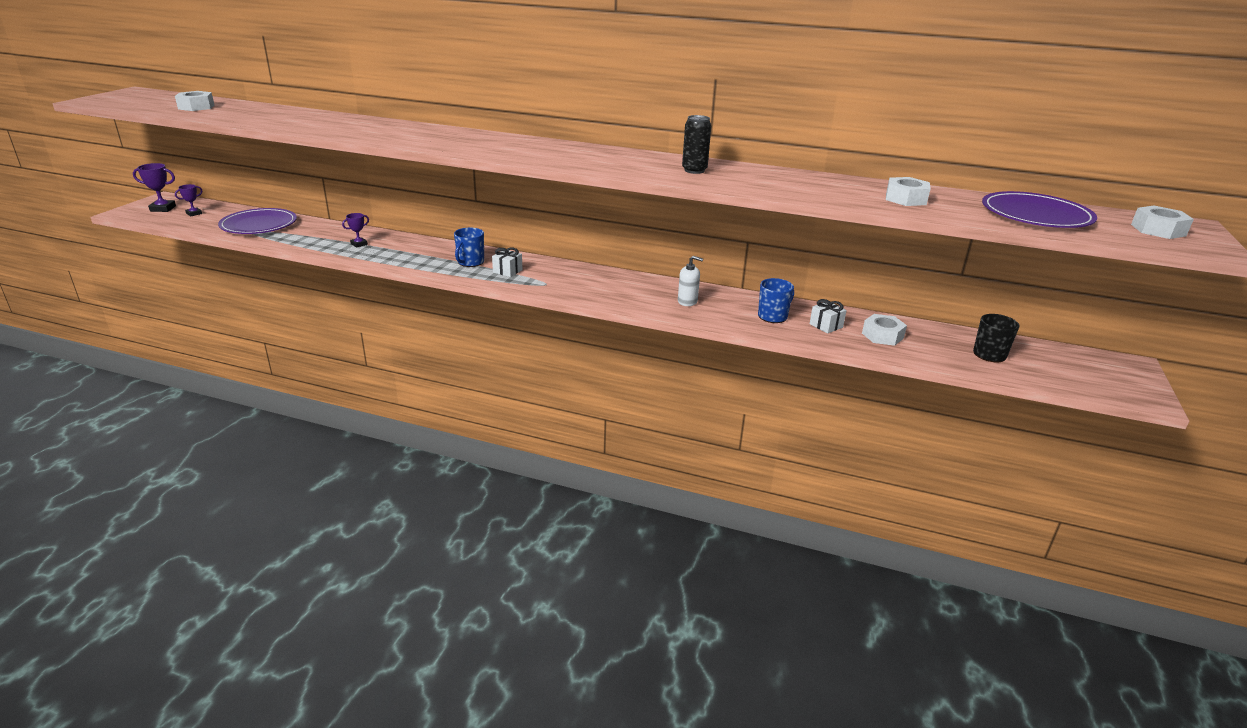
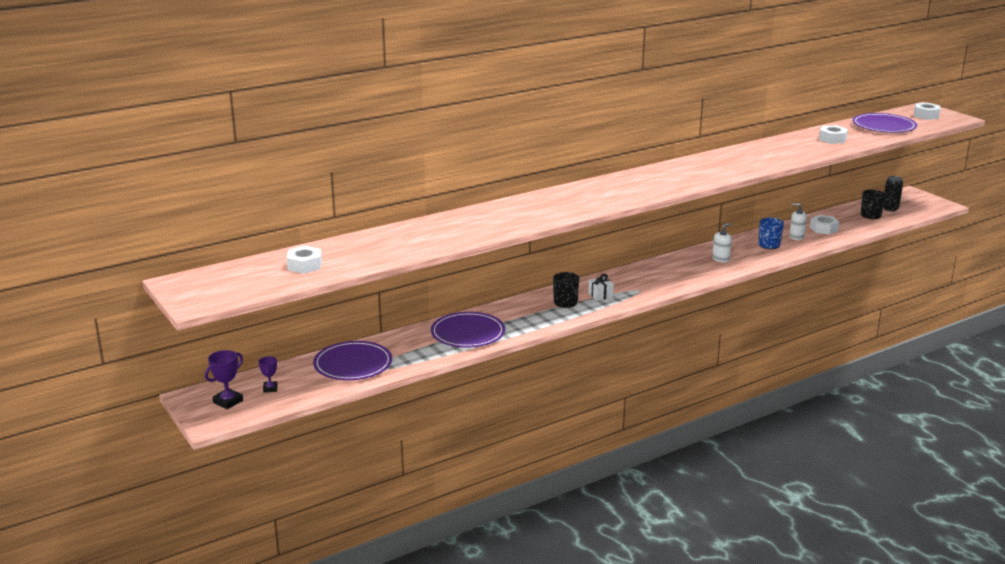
camera: 50 degrees left, 5 degrees down
(359, 244) = (468, 333): purple trophy -> purple plate
(470, 262) = (565, 303): blue mug -> black mug
(694, 170) = (725, 164): black can -> black can (890, 209)
(826, 326) = (796, 237): white gift -> white soap dispenser

